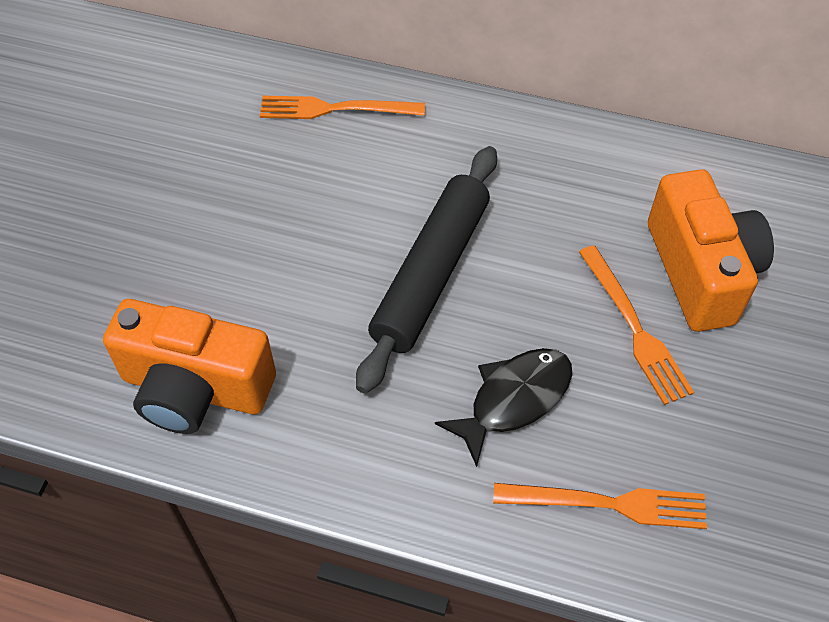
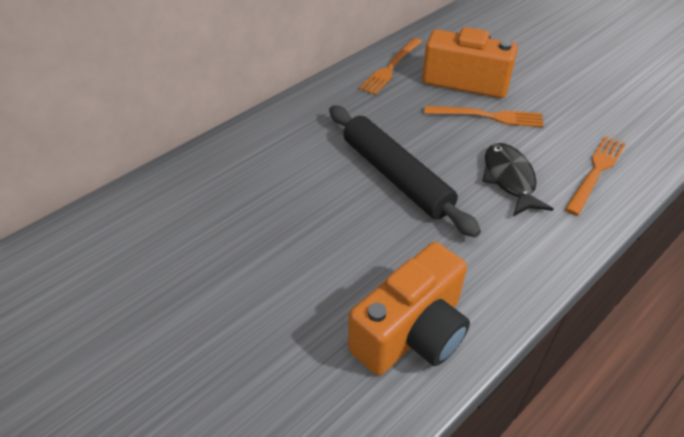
camera: 60 degrees left, 10 degrees down
(335, 109) = (224, 166): orange fork -> orange fork (390, 68)

